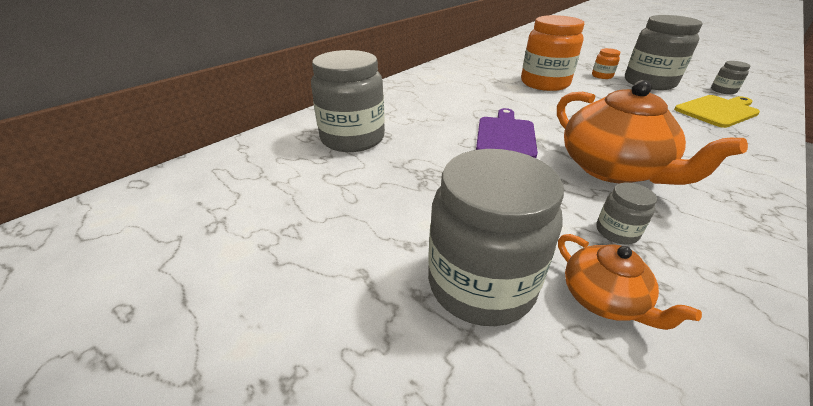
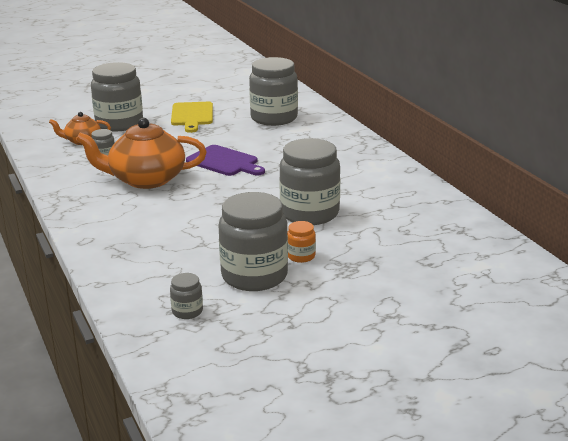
camera: 115 degrees right, 10 degrees down
(544, 83) = (309, 213): orange jar -> grey jar
(717, 111) = (157, 272): yellow cutting board -> yellow cutting board (192, 116)

